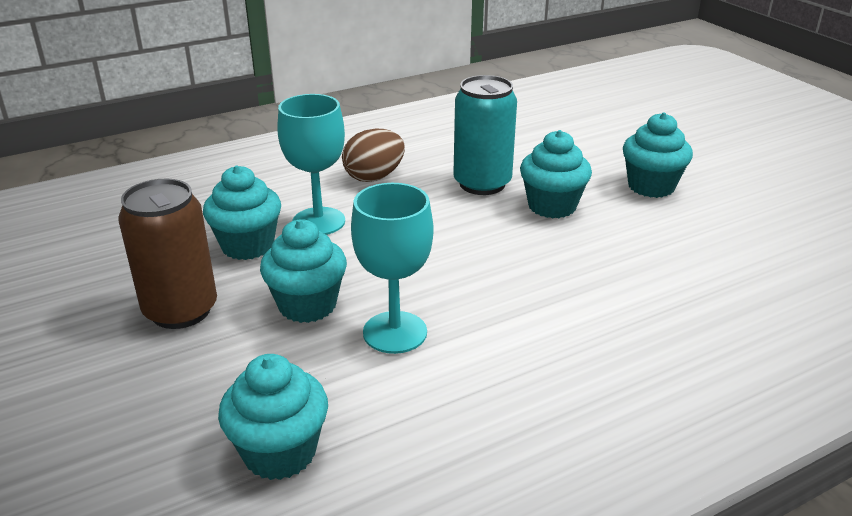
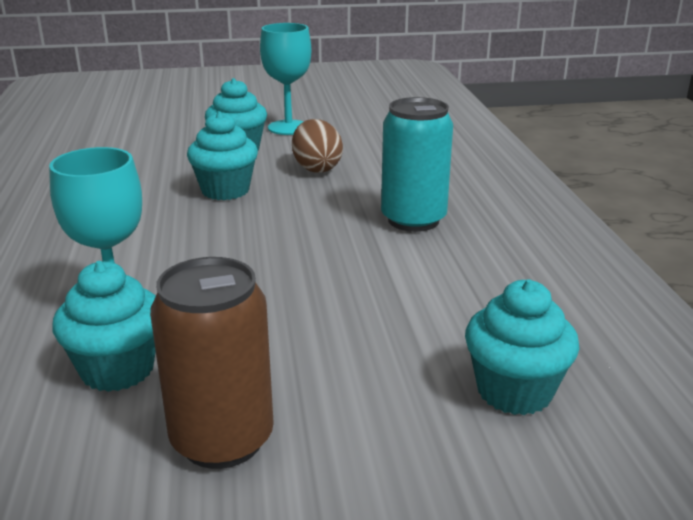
camera: 70 degrees left, 5 degrees down
(307, 305) = (283, 342): turquoise cupcake -> none
(374, 177) = (58, 262): brown egg -> brown egg (316, 168)
(395, 332) = (364, 300): turquoise goblet -> turquoise goblet (288, 127)
(482, 184) = (148, 210): turquoise can -> turquoise can (413, 220)

